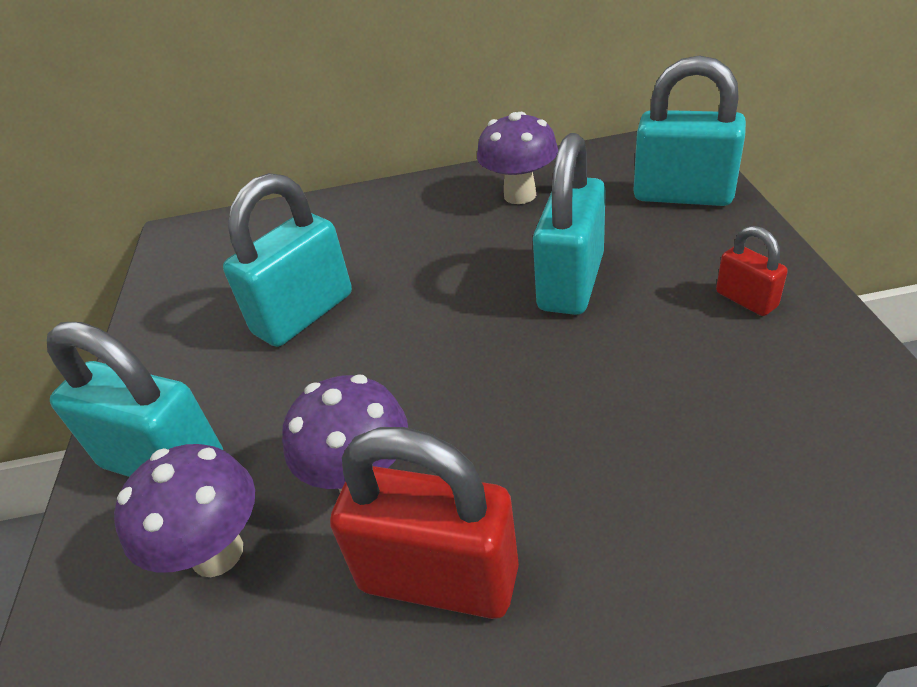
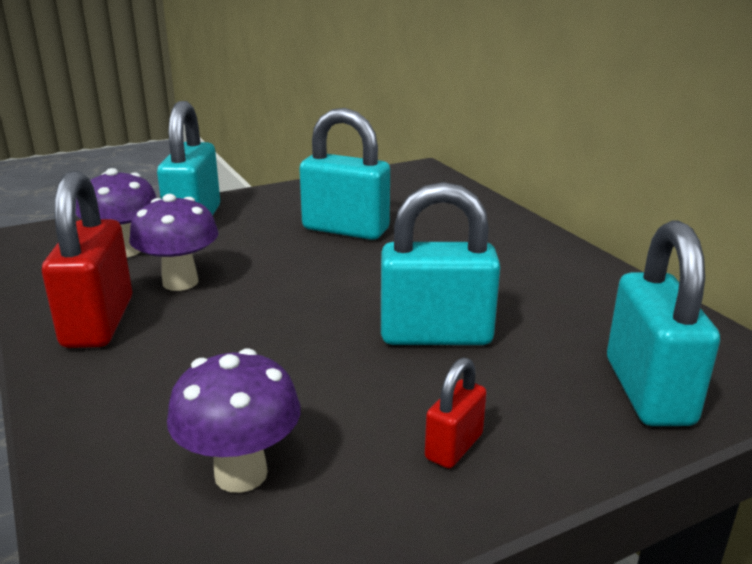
camera: 65 degrees right, 15 degrees down
(520, 195) = (571, 290): purple mushroom -> purple mushroom (241, 474)

